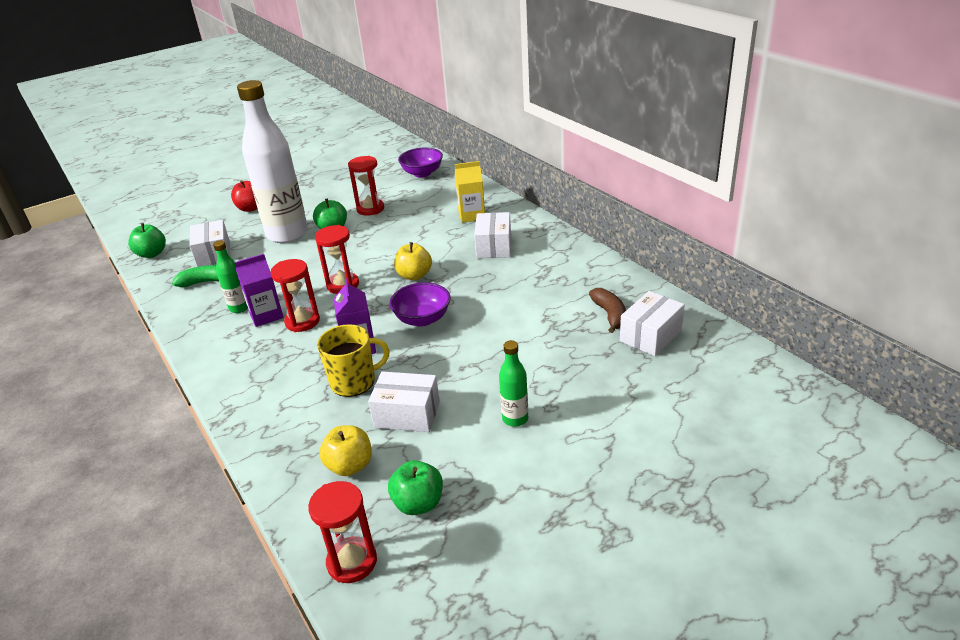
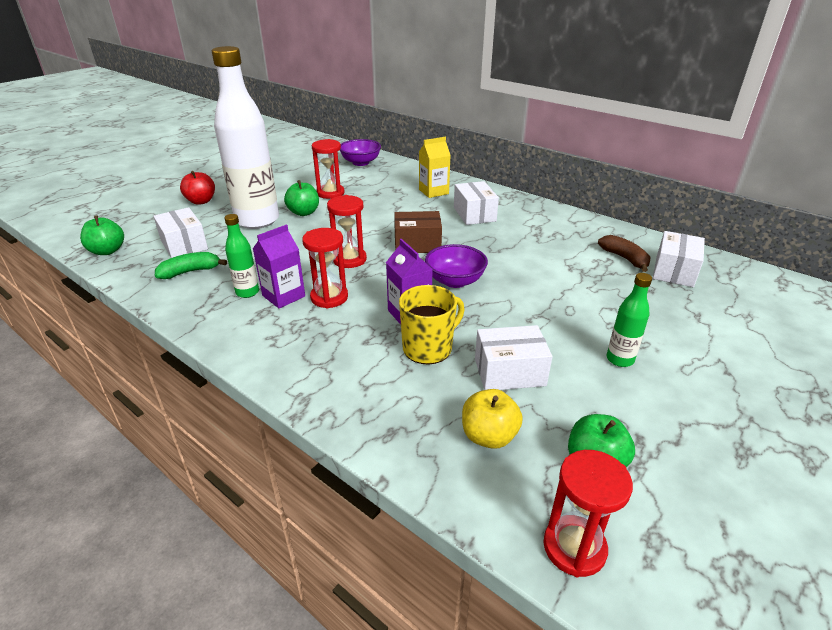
camera: 20 degrees left, 0 degrees up
(414, 275) = (417, 244): yellow apple -> brown box

